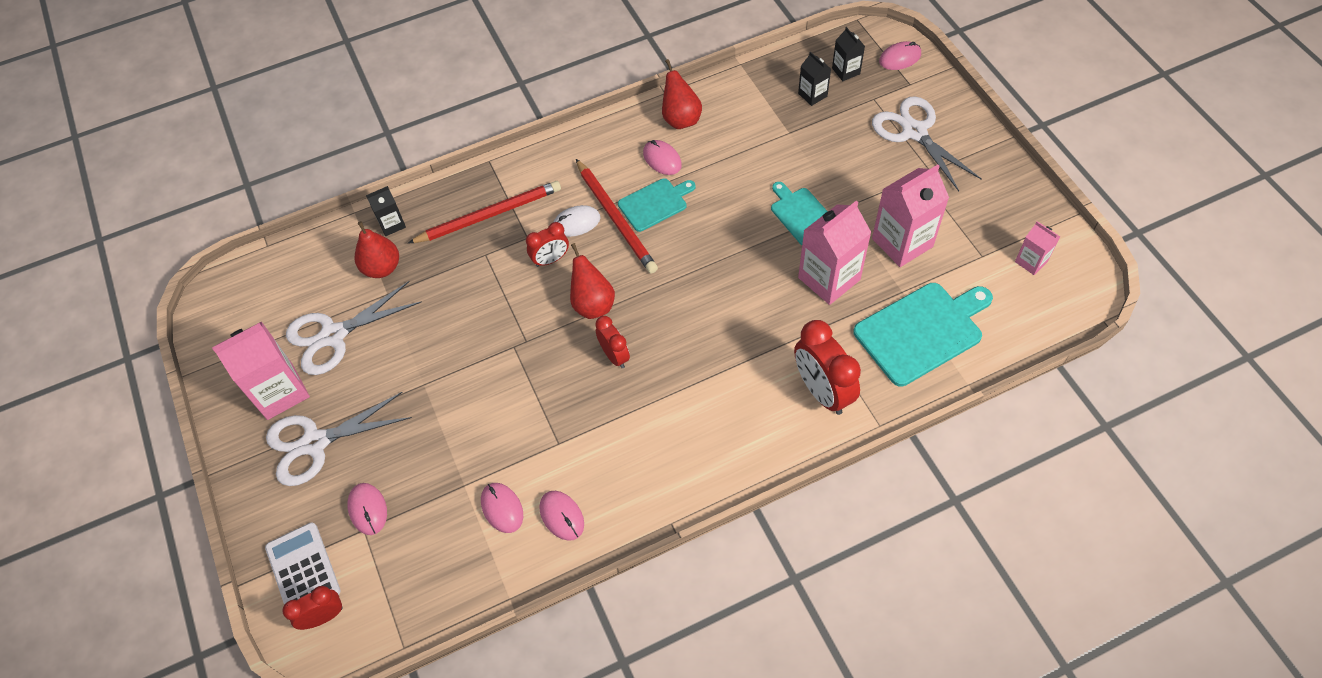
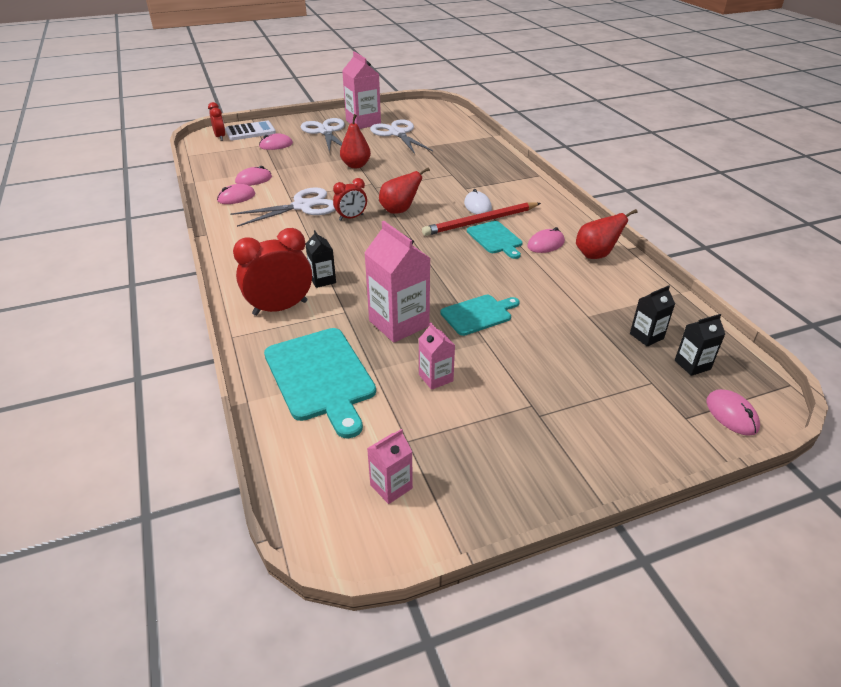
camera: 90 degrees right, 20 degrees down
(382, 268) = (446, 144): red pear -> red pear (356, 165)
(392, 224) = (481, 146): black carton -> black carton (323, 280)
(489, 215) = (487, 175): red pencil -> none
(551, 260) = (443, 196): red clock -> none
(902, 242) = (435, 378): pink carton -> pink carton, size x0.53
(914, 132) = (601, 410): white scissors -> white scissors (302, 206)

